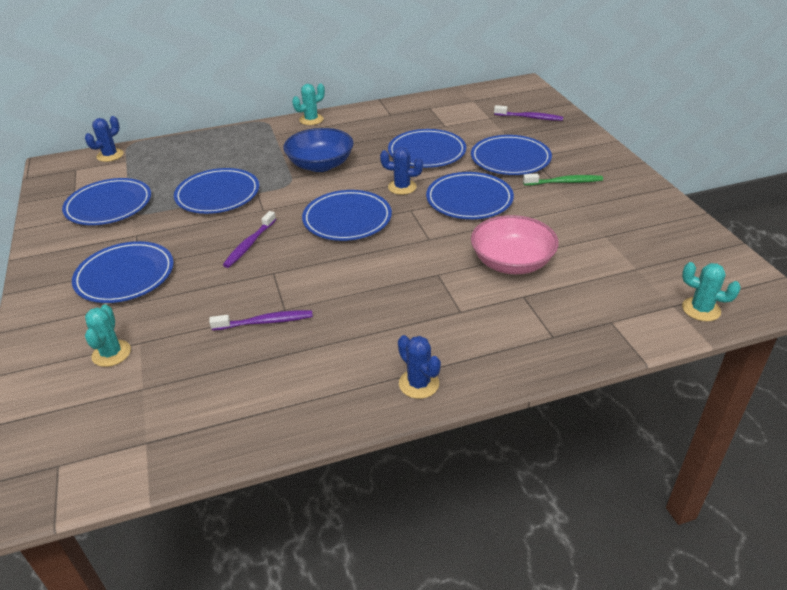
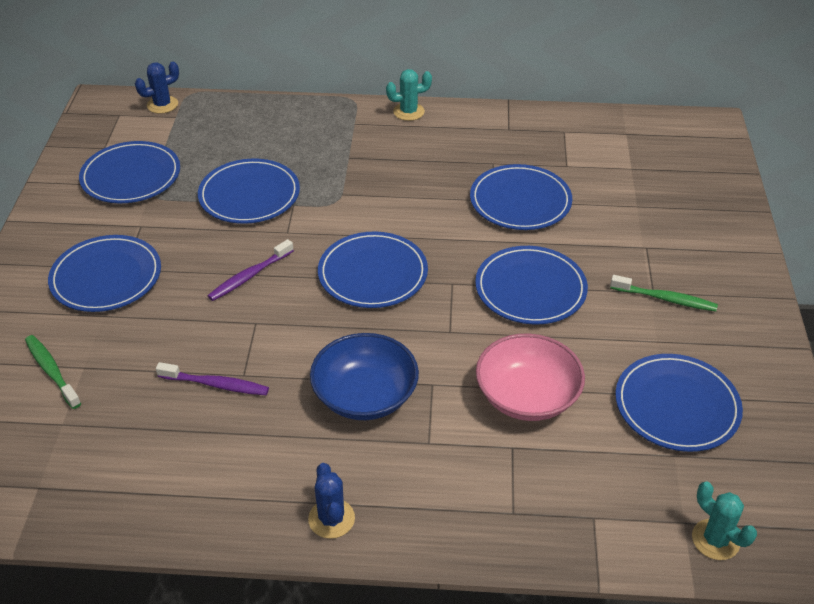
camera: 20 degrees right, 5 degrees up
(111, 353) = (52, 371): turquoise cactus -> green toothbrush
(320, 165) = (384, 185): blue bowl -> blue bowl (365, 396)
(402, 187) = (460, 246): blue cactus -> none
(510, 158) = (618, 241): blue plate -> blue plate (676, 406)
(529, 117) = (684, 182): purple toothbrush -> none

